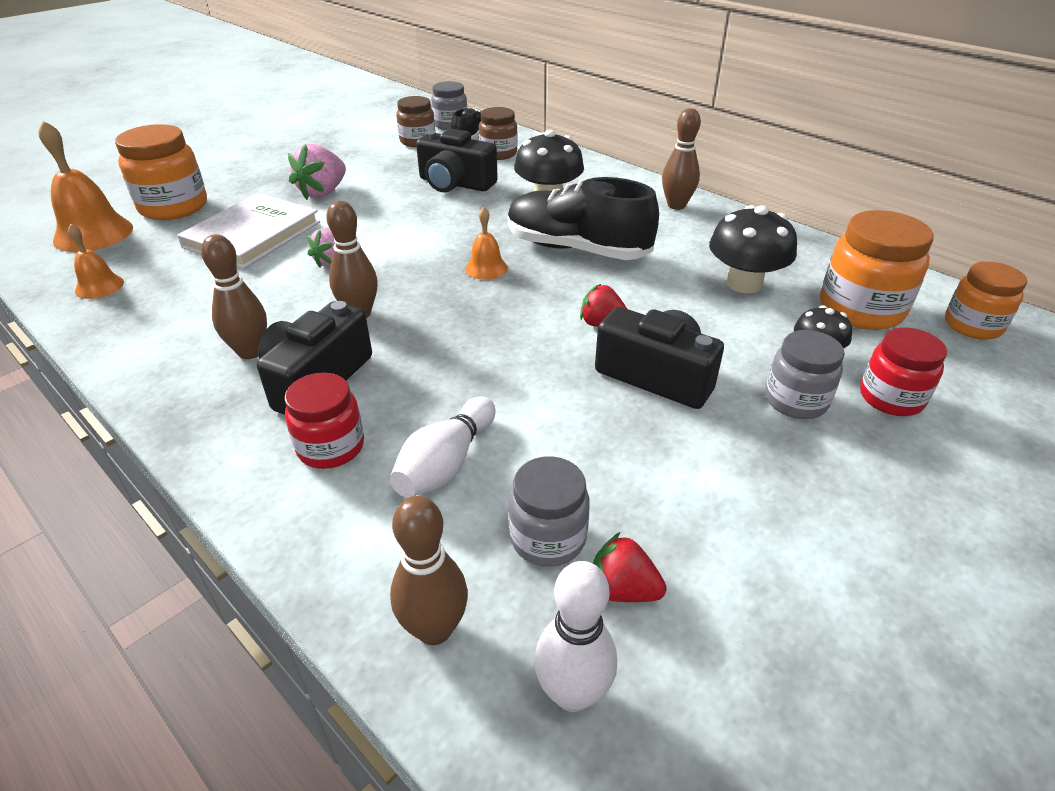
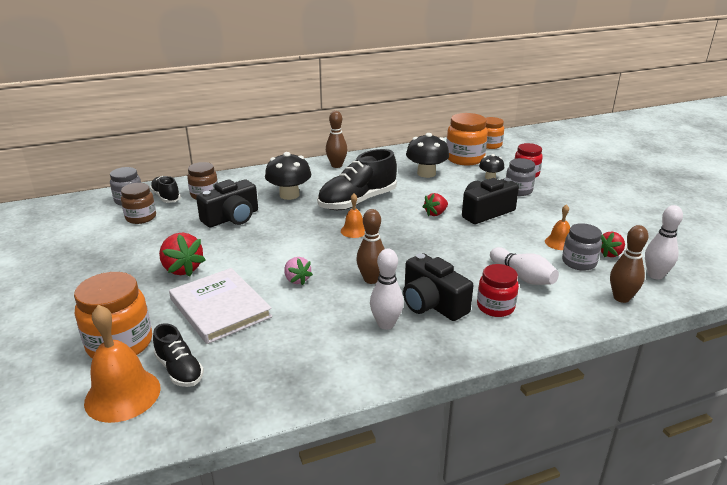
camera: 65 degrees left, 10 degrees down
(99, 286) = (234, 391): orange bell -> orange bell (559, 242)
(134, 247) = (179, 370): none -> black shoe
(250, 352) = (386, 324): brown bowling pin -> white bowling pin
(323, 192) = (182, 269): pink strawberry -> red strawberry

